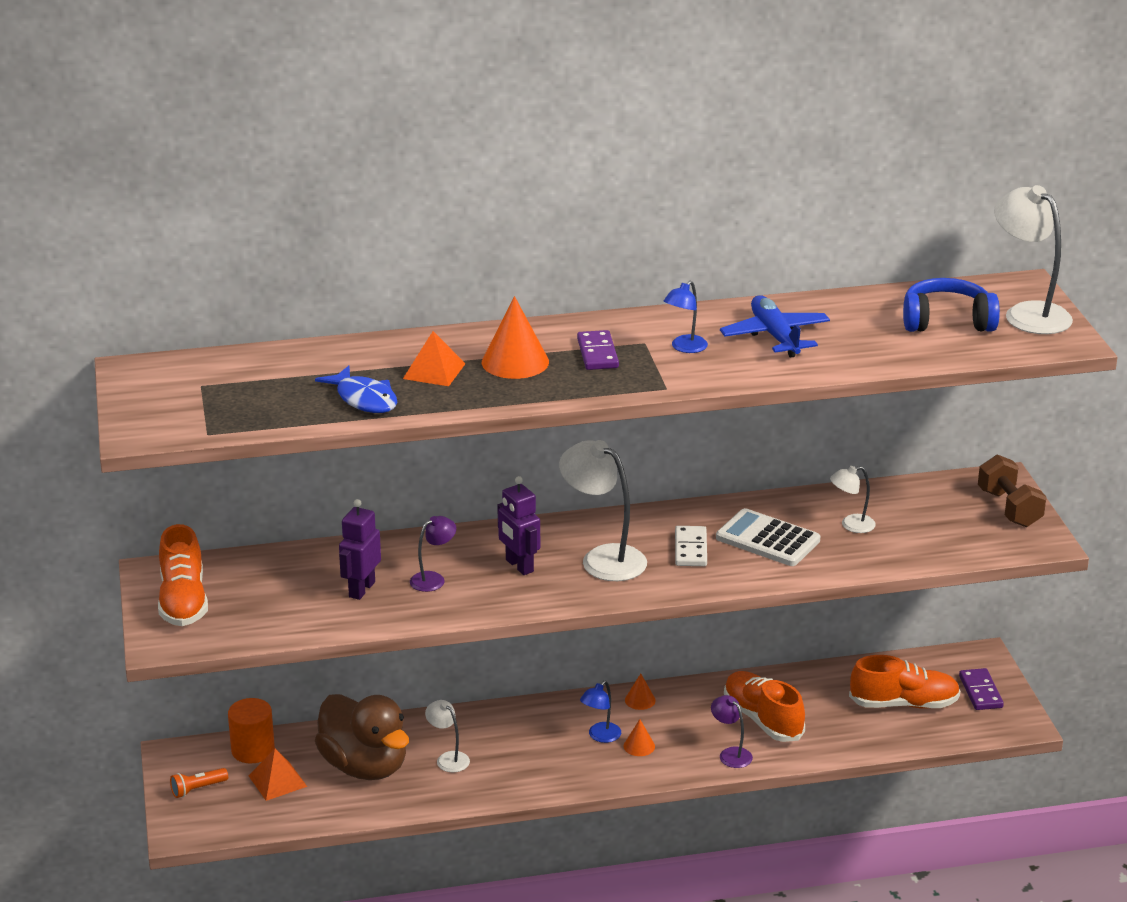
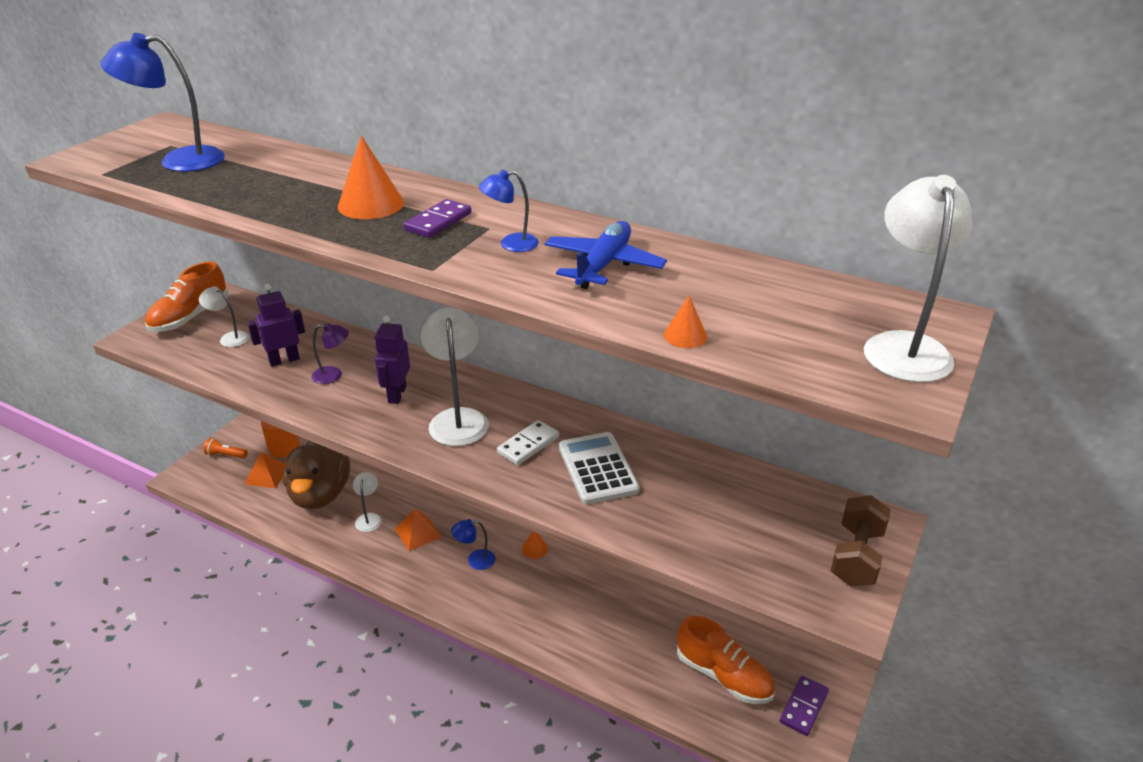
camera: 40 degrees right, 5 degrees up
(252, 395) = (179, 161): none -> blue lamp
(364, 399) = (227, 190): blue fish -> none
(434, 371) = (308, 189): orange pyramid -> orange pyramid (418, 533)
(639, 746) = (489, 584): orange cone -> orange cone (685, 336)
(730, 754) = (541, 633): purple lamp -> none
(762, 719) = (598, 618): orange shoe -> none
(851, 525) = (683, 493): white lamp -> white lamp (229, 338)
(947, 321) = (795, 318): blue headphones -> none

